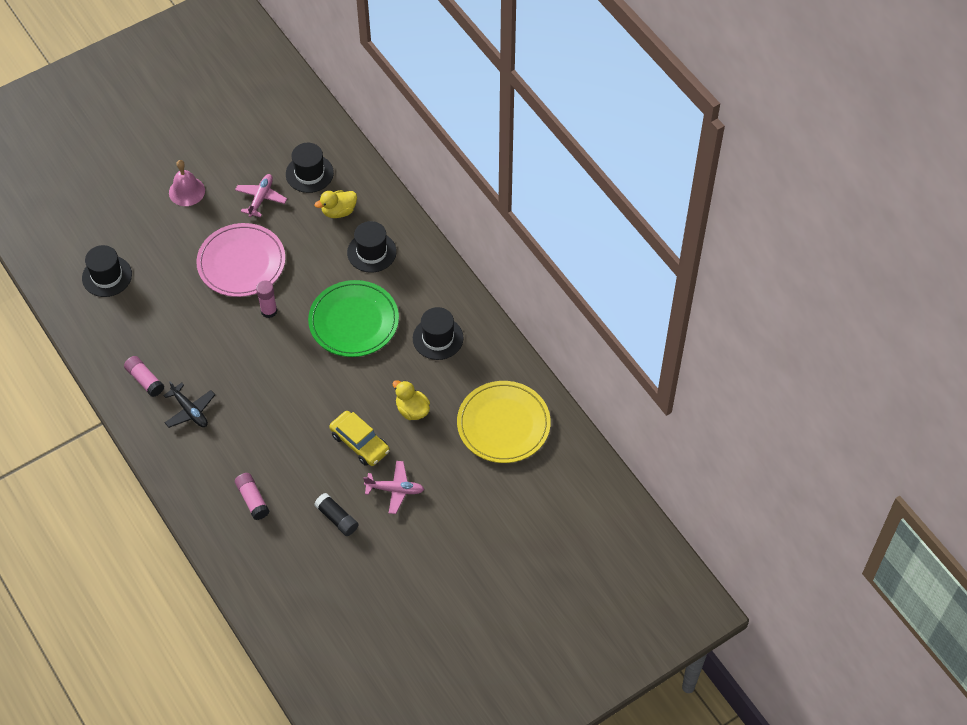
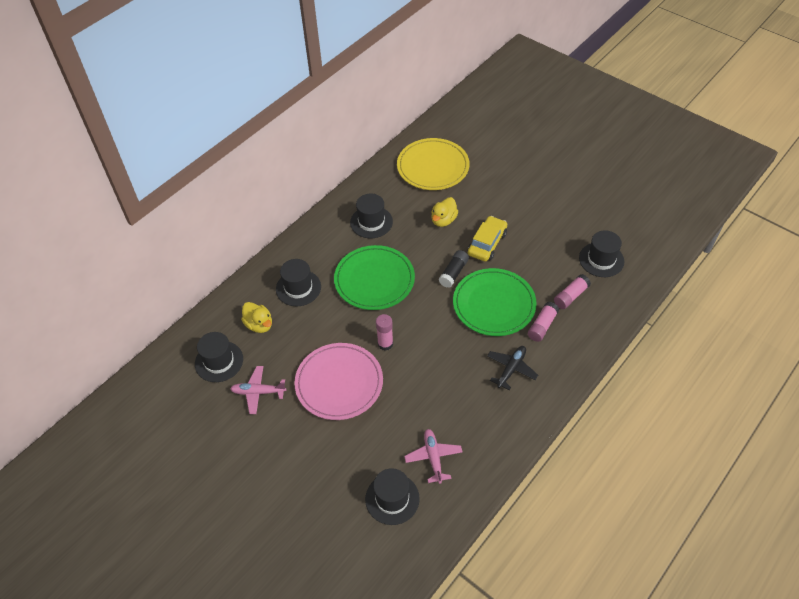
camera: 105 degrees left, 5 degrees down
(145, 380) = (496, 417): pink glue stick -> pink glue stick (542, 326)
(187, 191) = (264, 462): pink bell -> none
(274, 422) = (494, 304): none -> green plate
(288, 551) = (601, 259): none -> black hat
(337, 518) = (558, 239): black glue stick -> black glue stick (453, 273)
(395, 490) = (516, 212): pink plane -> pink plane (433, 457)

